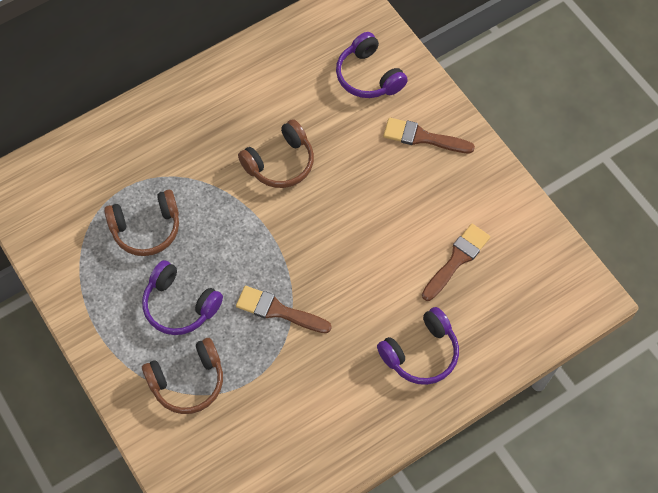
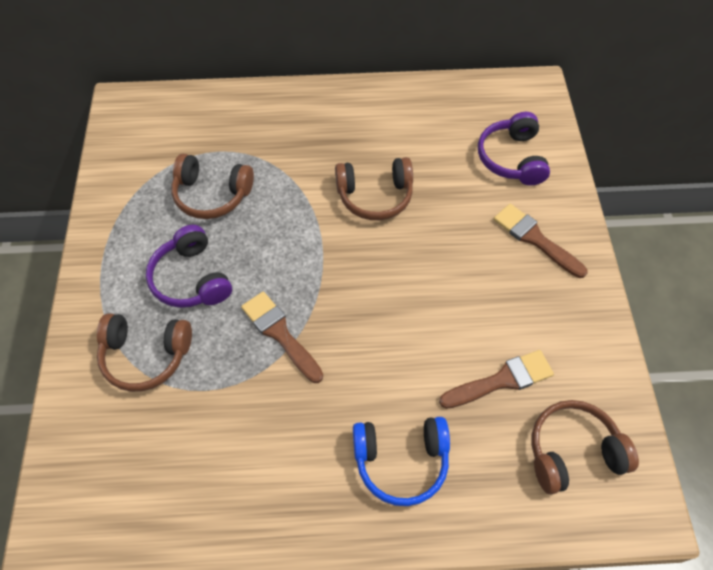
camera: 30 degrees right, 5 degrees down
(421, 353) = (401, 461): purple headphones -> blue headphones
(530, 284) = (573, 452): none -> brown headphones

